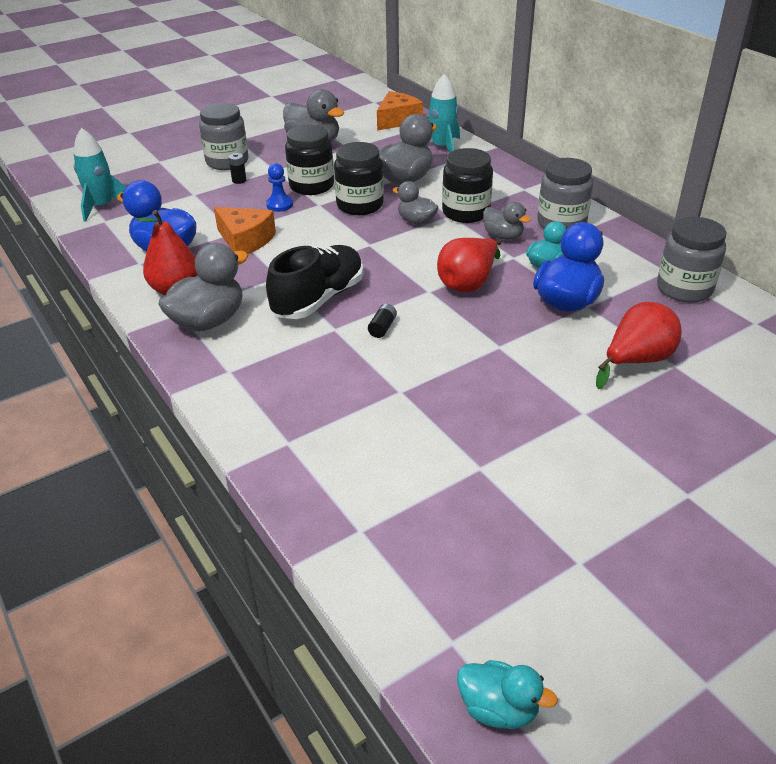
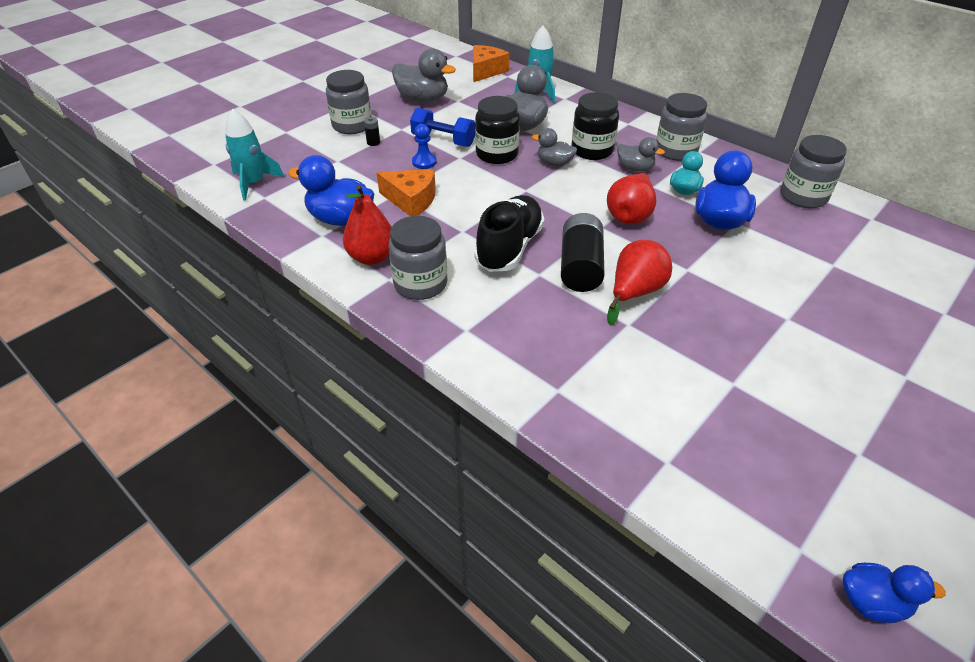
camera: 15 degrees left, 5 degrees up
(208, 321) = (420, 284): grey duck -> grey jar
(311, 186) = (443, 140): black jar -> blue dumbbell
(382, 327) = (580, 267): black battery -> black battery, size x2.41
(498, 708) = (871, 602): turquoise duck -> blue duck
(636, 361) = (802, 265): red pear -> red pear (634, 292)

